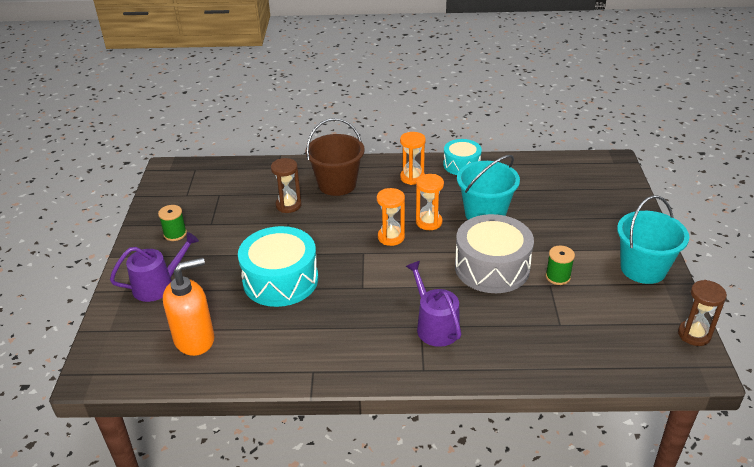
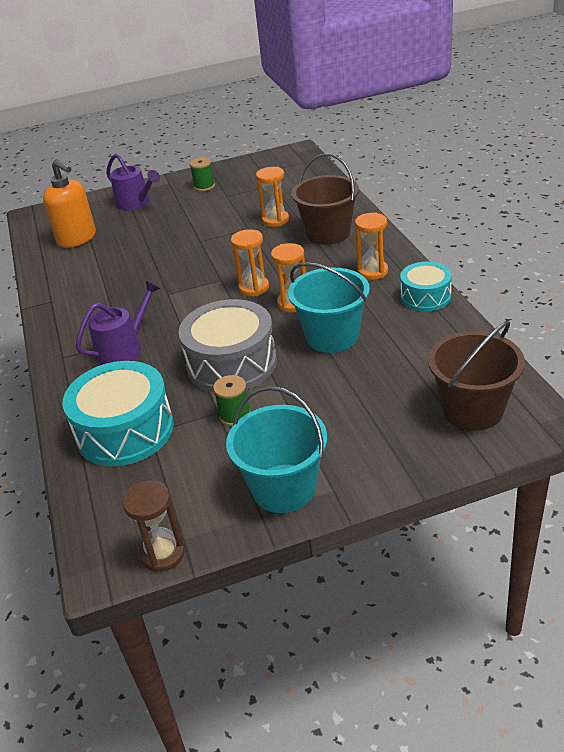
camera: 75 degrees right, 0 degrees up
(280, 280) = (162, 251): turquoise drum -> turquoise drum (125, 431)
(288, 205) = (275, 220): brown hourglass -> orange hourglass
(593, 180) = (472, 410): none -> brown bucket

